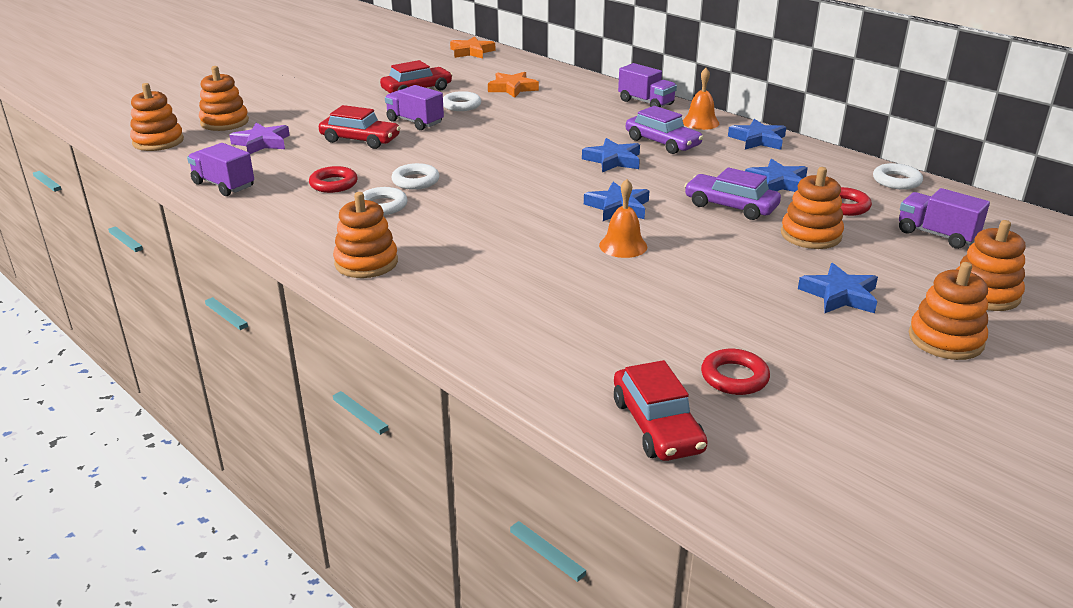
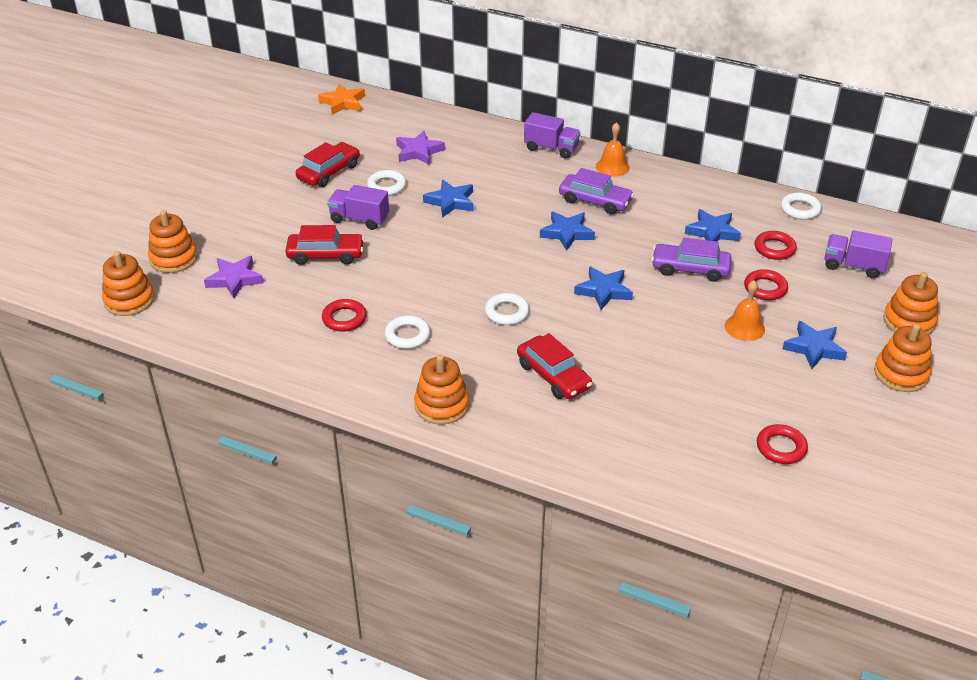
camera: 20 degrees left, 10 degrees up
(223, 185) = (243, 344): purple truck -> none
(415, 181) = (414, 298): white ring -> white ring (507, 312)
(512, 88) = (418, 152): orange star -> purple star
(623, 246) = (632, 335): orange bell -> orange bell (744, 327)
(657, 425) = (753, 505): red car -> red car (553, 376)
(758, 140) = (671, 180): blue star -> blue star (450, 202)
(810, 235) = (765, 288): orange stacking toy -> red ring

